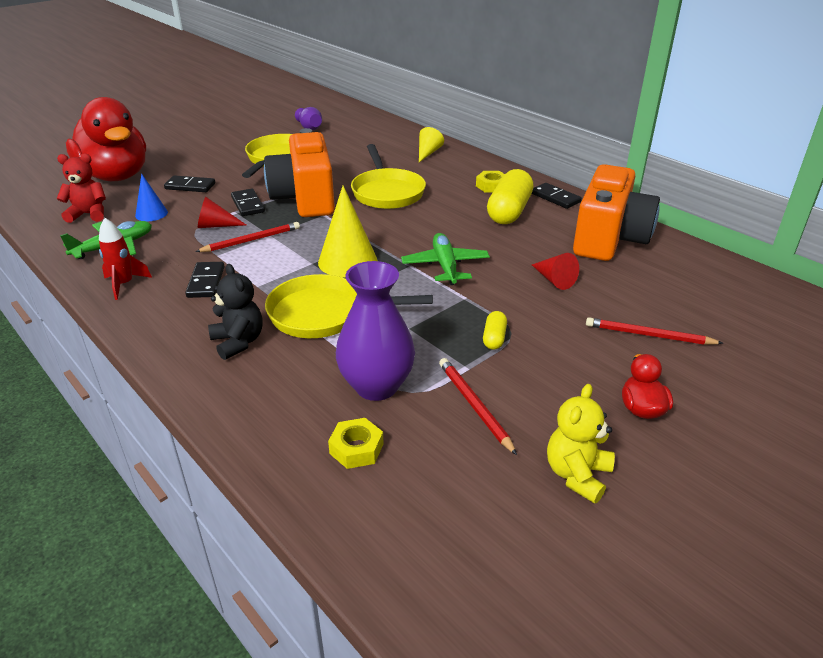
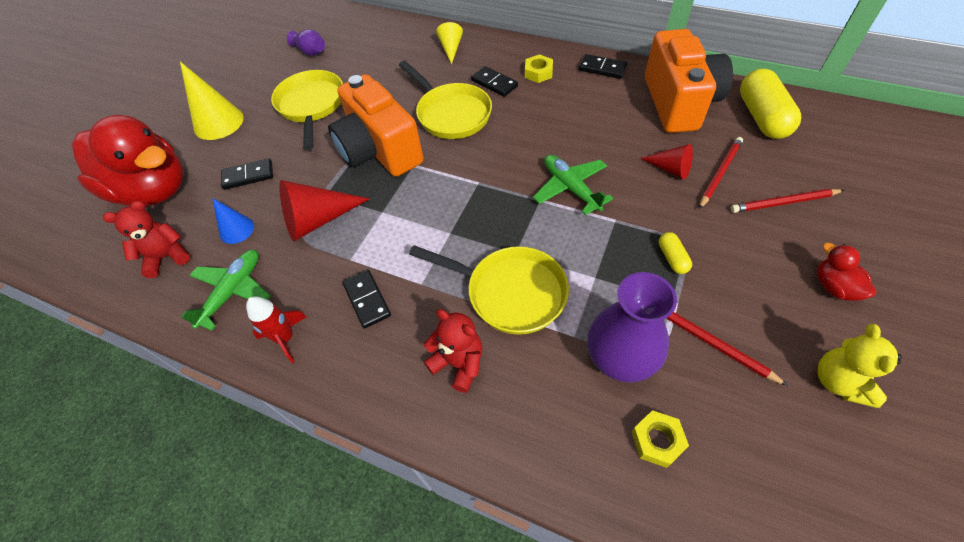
camera: 20 degrees left, 20 degrees up
(216, 225) = (318, 220): red cone -> red cone, size x1.70
(238, 342) = (458, 363): black teddy bear -> red teddy bear
(248, 204) = (328, 179): black domino -> black domino (494, 83)
(251, 240) = (369, 226): red pencil -> red pencil (719, 173)
(324, 314) = (510, 293): yellow pan -> yellow pan turned 135 degrees counterclockwise
(347, 261) = (481, 217): yellow cone -> yellow cone (218, 122)
(509, 211) = (576, 99): yellow capsule -> yellow capsule (762, 117)

